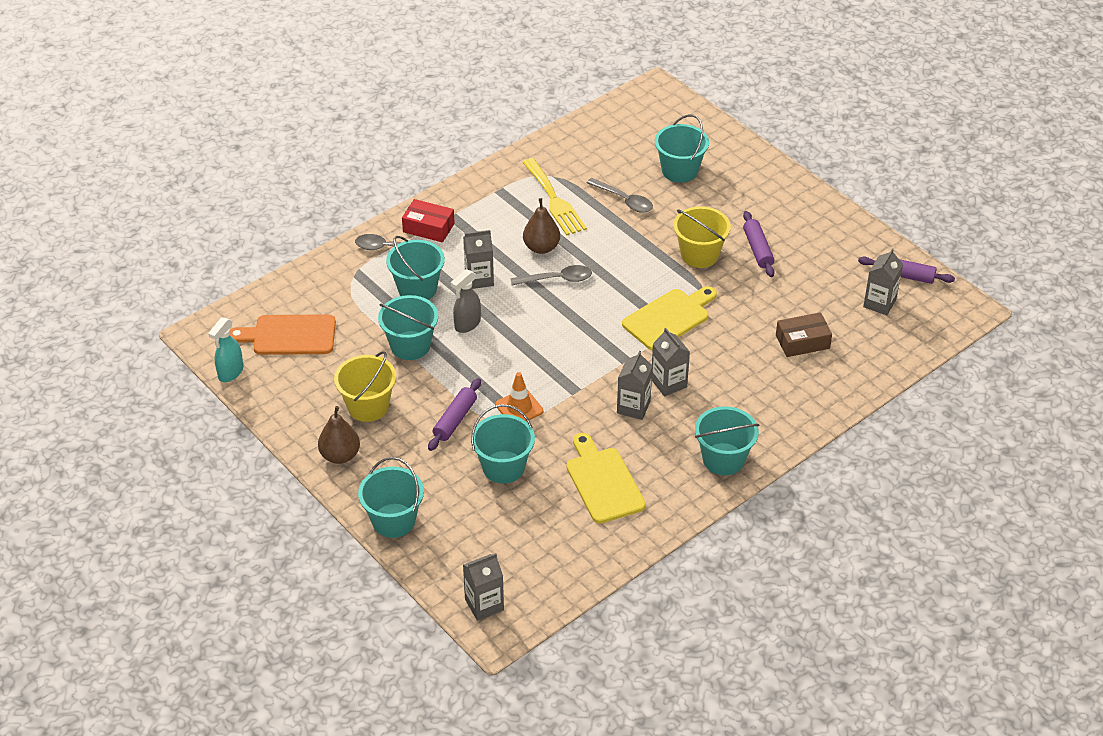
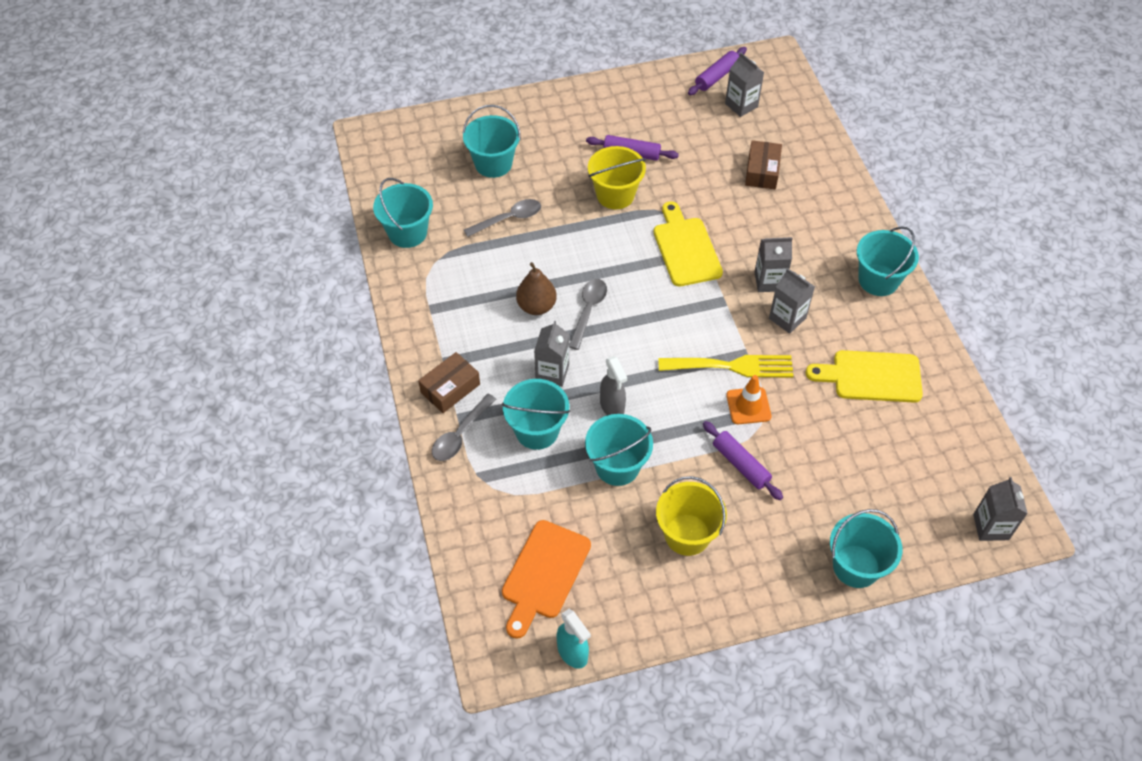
camera: 65 degrees left, 10 degrees up
(340, 455) = (747, 584): brown pear -> none
(428, 228) = (450, 388): red box -> brown box
(503, 467) = (821, 447): turquoise bucket -> turquoise bucket (407, 232)
(554, 200) = (475, 271): yellow fork -> yellow fork (732, 366)

